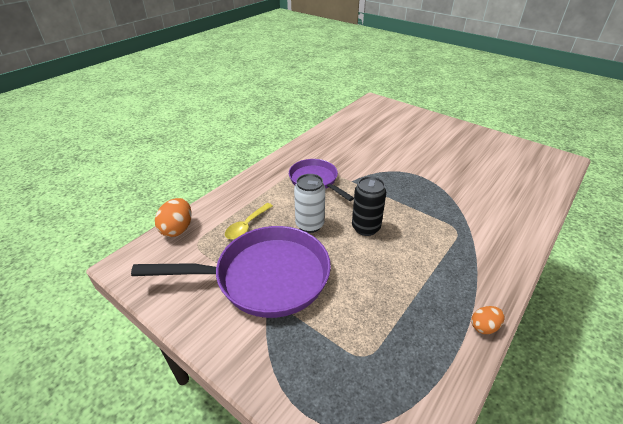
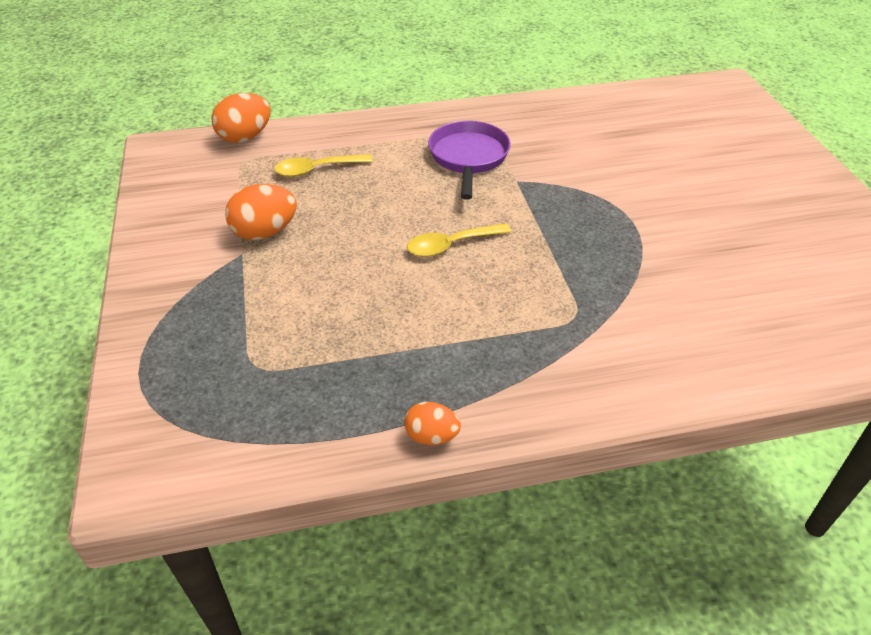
camera: 40 degrees right, 5 degrees up
(265, 277) = (265, 232): purple pan -> orange egg
(309, 225) = (387, 205): white can -> none
(366, 228) = (451, 245): black can -> yellow spoon

